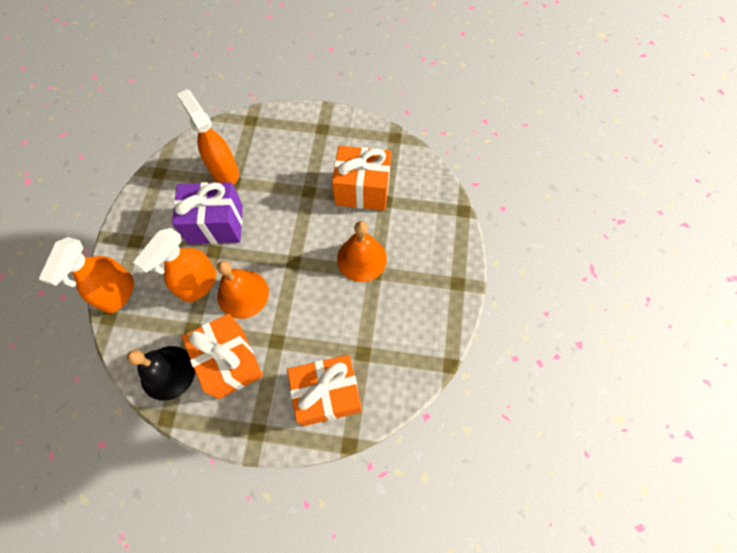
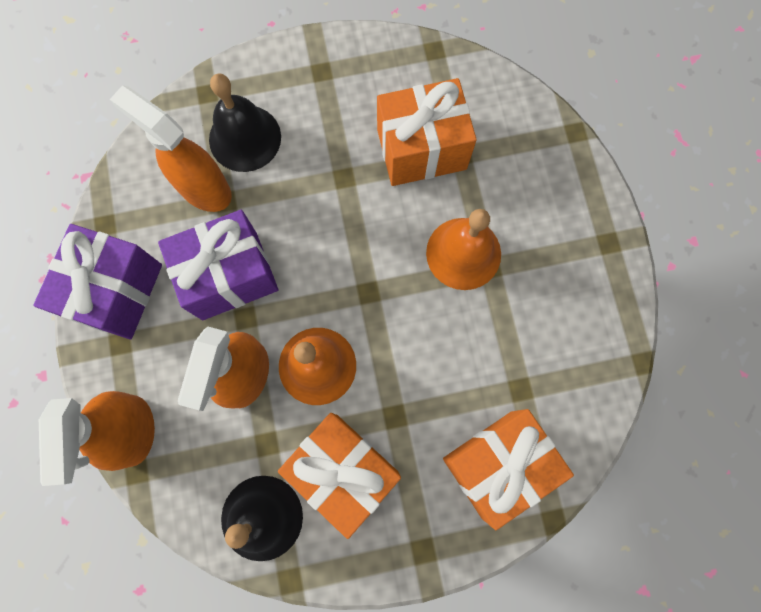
camera: 20 degrees left, 10 degrees up
(147, 211) = (116, 291): none -> purple gift
(261, 151) = (245, 138): none -> black bell

